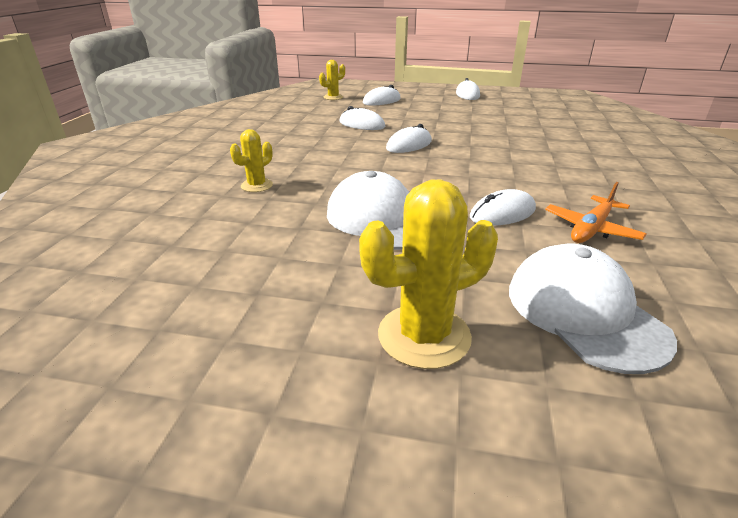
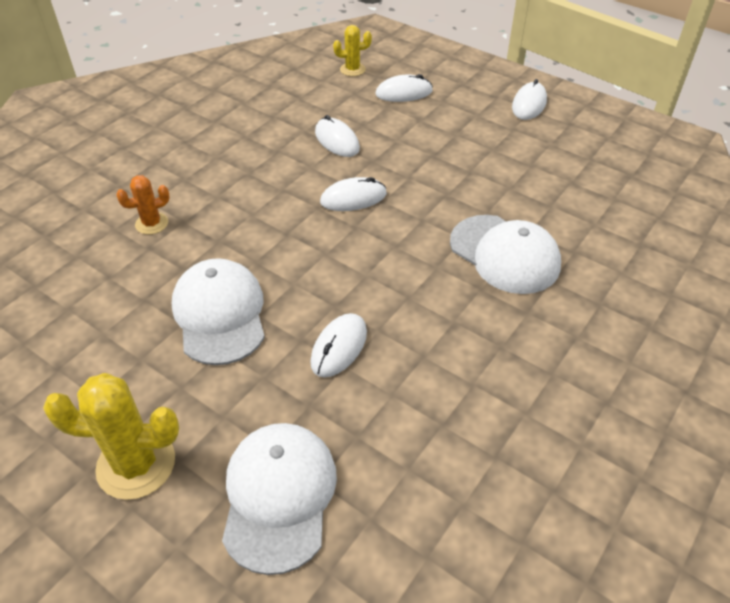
camera: 25 degrees right, 15 degrees up
(257, 185) = (152, 223): yellow cactus -> orange cactus
(502, 213) = (339, 347): white mouse -> white mouse turned 60 degrees counterclockwise
(546, 149) = (504, 254): none -> white cap
(591, 229) = (402, 402): orange plane -> none

